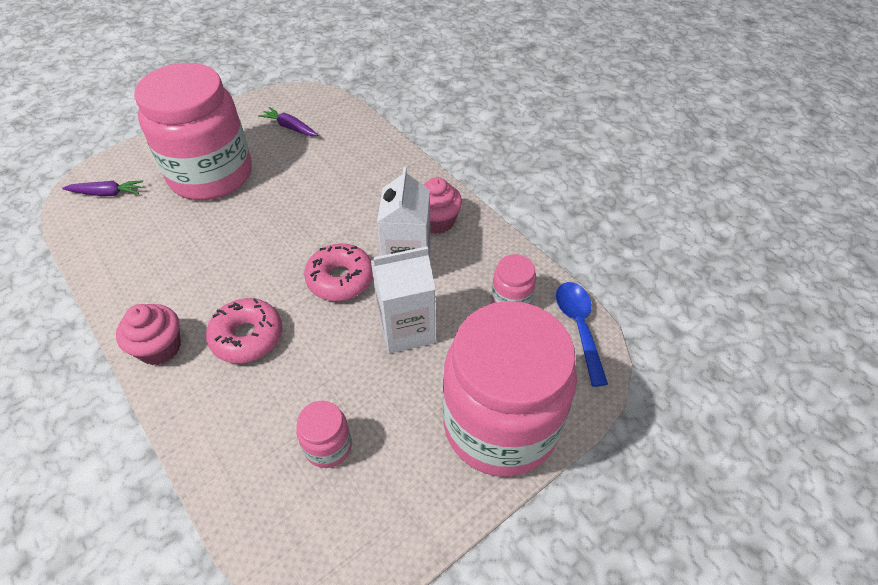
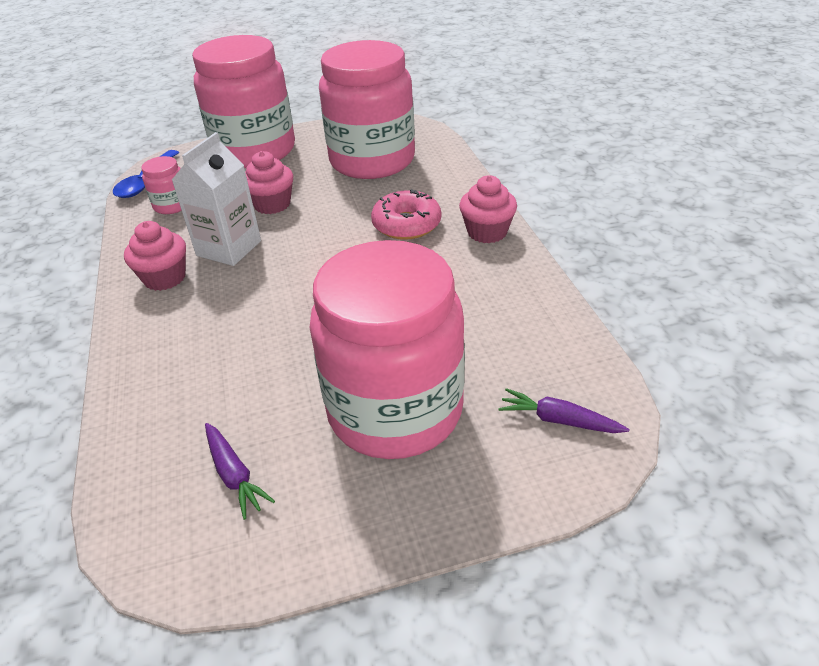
camera: 155 degrees left, 10 degrees down
(328, 446) = (372, 161): pink jar -> pink jar, size x2.46
(340, 279) = (300, 248): pink donut -> none
(406, 329) = (272, 204): white carton -> pink cupcake

